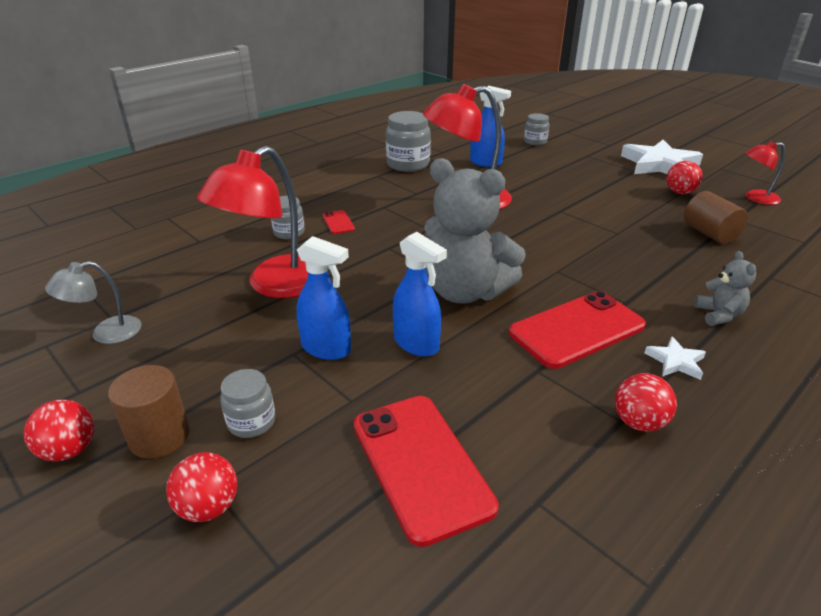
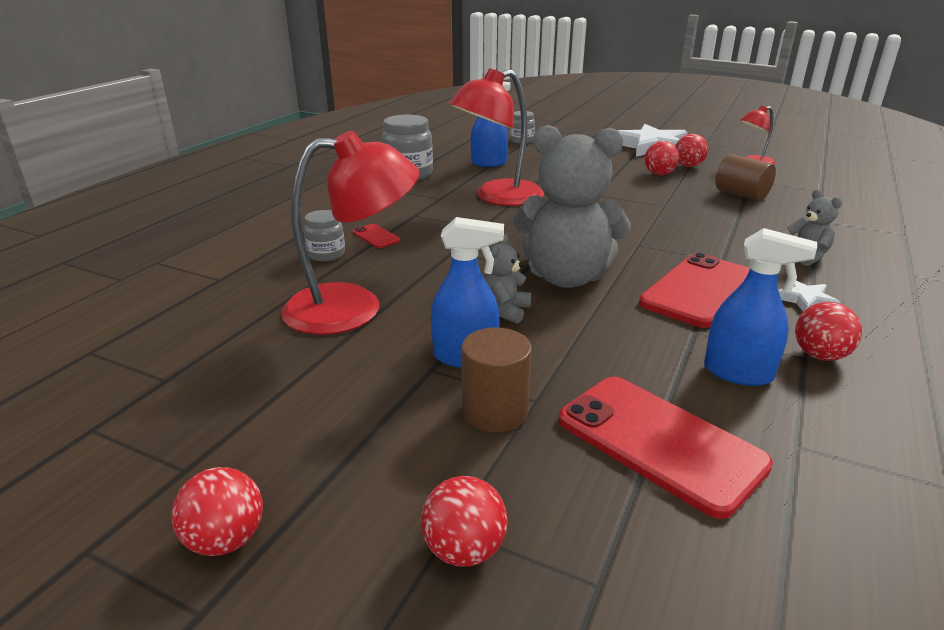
camera: 20 degrees left, 5 degrees down
(106, 333) = (171, 398): grey lamp -> none
(159, 436) = (338, 492): brown cylinder -> brown cylinder (495, 411)
(251, 422) = (441, 448): grey jar -> none
(275, 285) = (353, 307): red lamp -> red lamp turned 120 degrees counterclockwise
(389, 313) = (505, 311): none -> grey teddy bear
(416, 344) = (558, 333): blue spray bottle -> blue spray bottle (738, 373)
(641, 197) = (659, 174): none -> red ball

